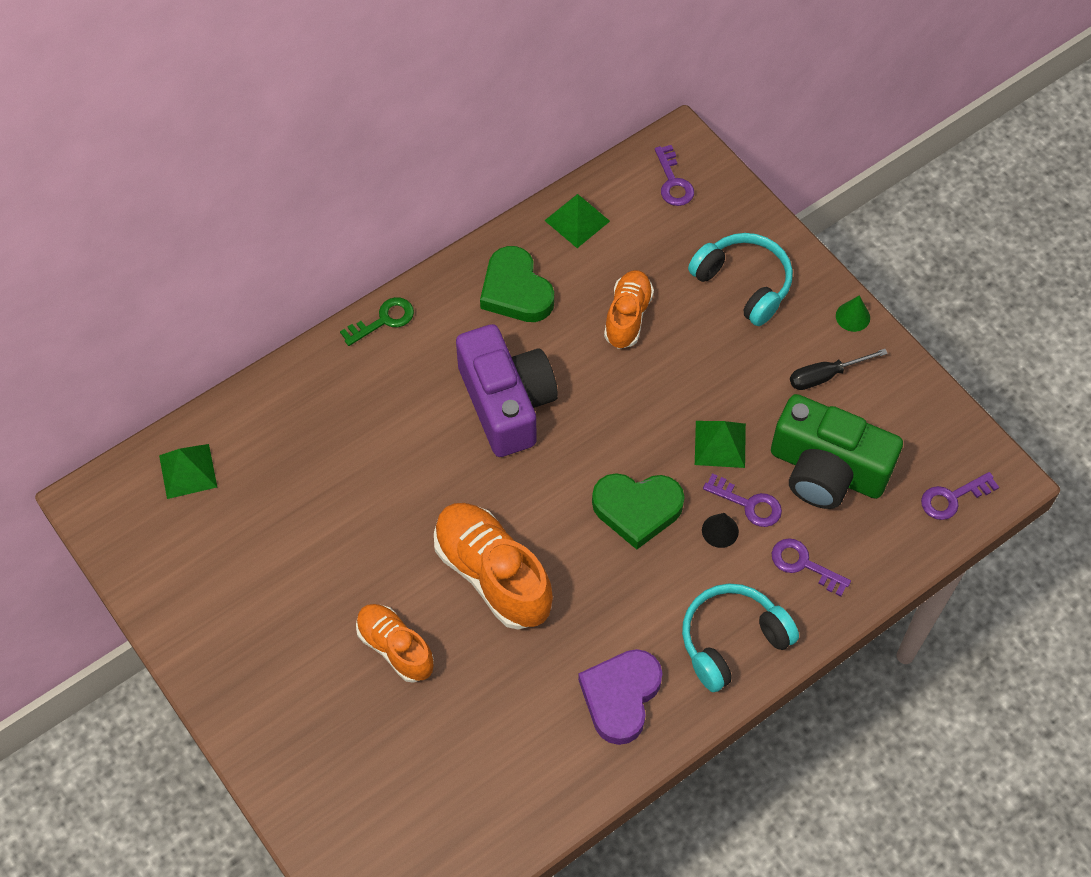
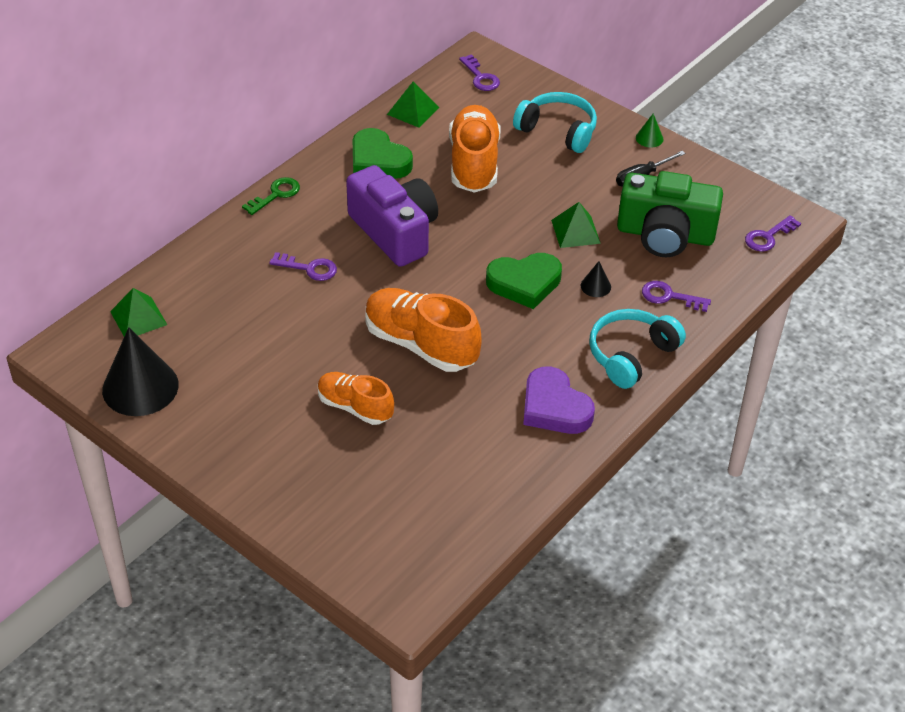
camera: 15 degrees left, 15 degrees down
(168, 569) = (140, 387): none -> black cone
(620, 697) = (554, 407): purple heart -> purple heart turned 45 degrees counterclockwise
(627, 316) = (474, 164): orange shoe -> orange shoe, size x1.60
(748, 504) = (612, 265): purple key -> purple key (309, 268)

